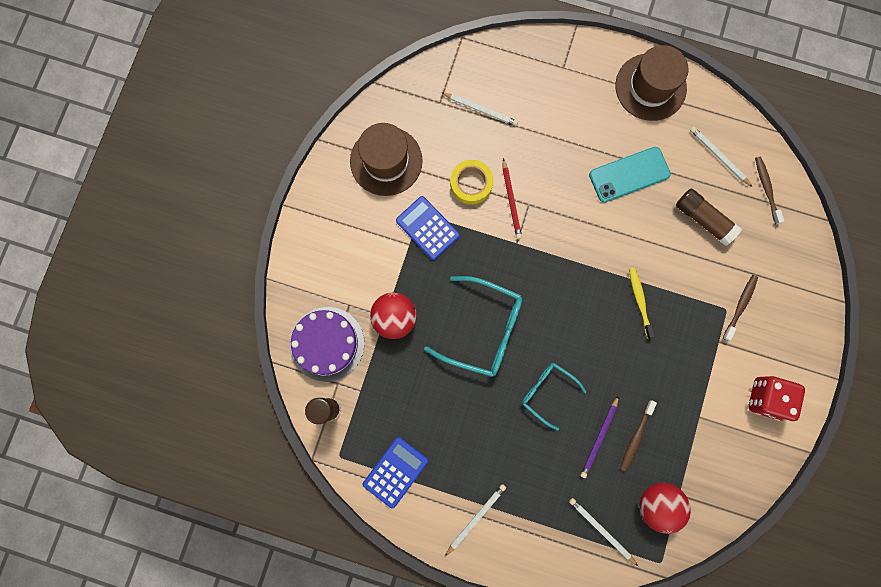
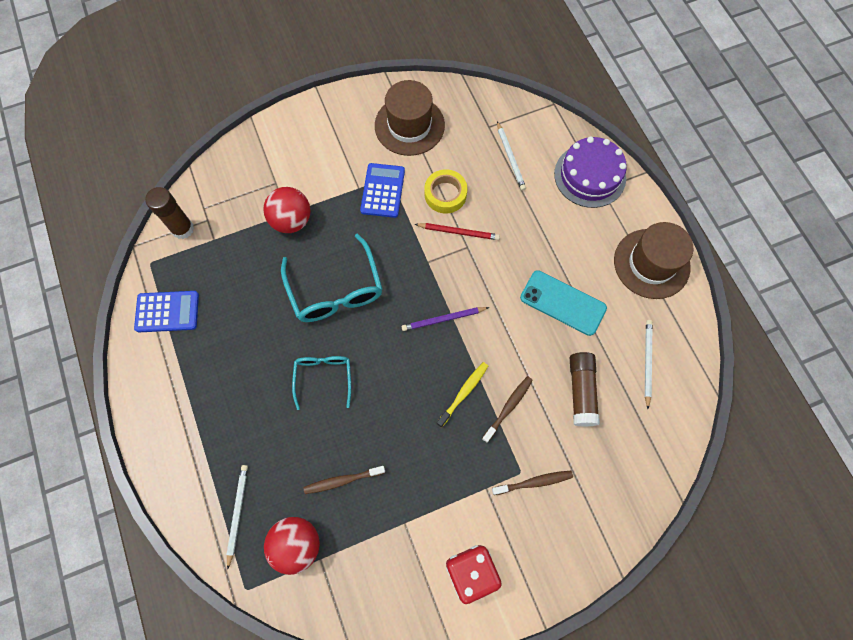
camera: 50 degrees right, 10 degrees down
(327, 344) = (233, 190): purple cake -> purple cake (590, 175)
(475, 518) = (173, 401): white pencil -> none
(511, 200) = (458, 232): red pencil -> red pencil turned 120 degrees counterclockwise
(599, 438) = (317, 449): purple pencil -> purple pencil (443, 319)
(766, 189) = (658, 424): brown toothbrush -> brown toothbrush (508, 407)

